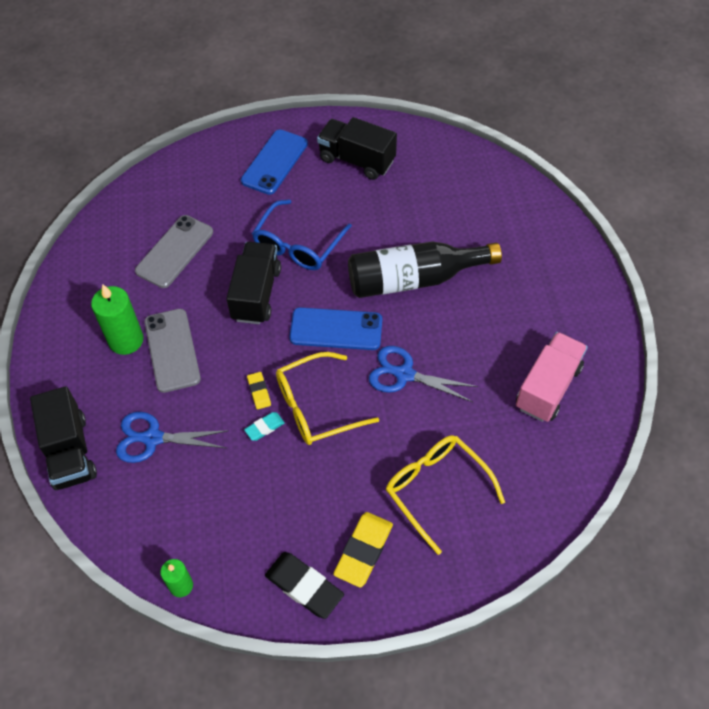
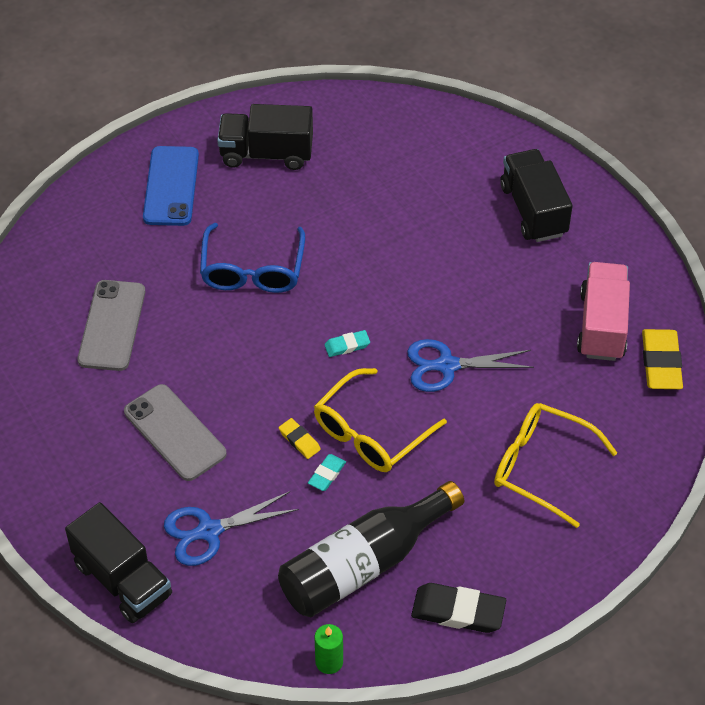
camera: 25 degrees left, 5 degrees down
(126, 340) = (114, 441): green candle -> none
(256, 294) = (235, 339): black truck -> black truck (533, 210)
(336, 329) = (347, 345): blue phone -> turquoise eraser
(363, 551) = (500, 554): yellow eraser -> yellow eraser (661, 363)
(414, 279) = (403, 263): black bottle -> black bottle (364, 564)

